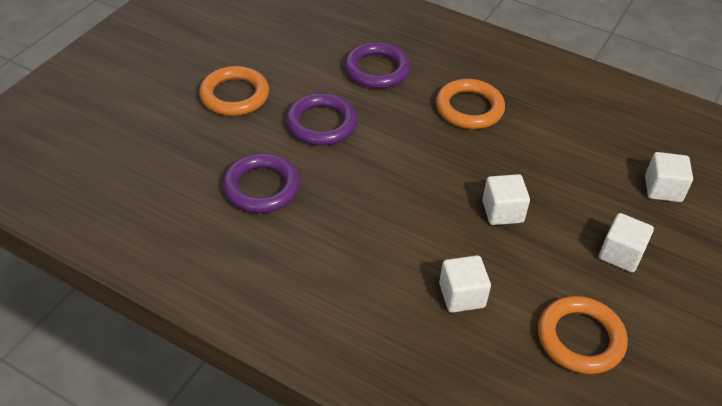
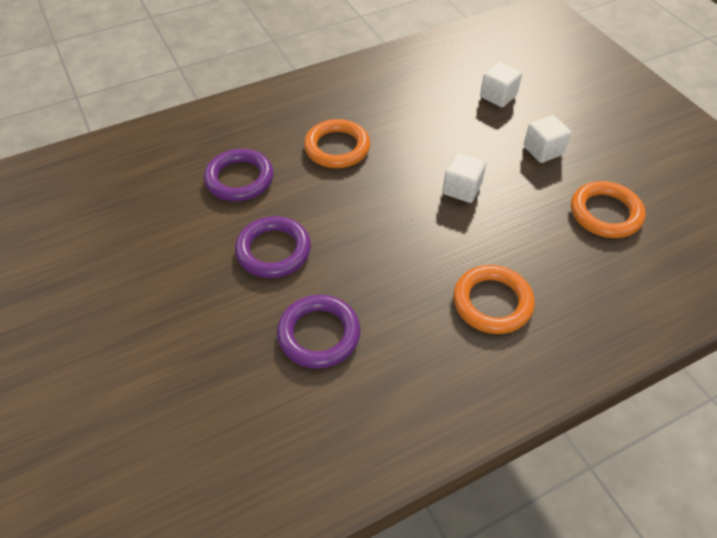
camera: 55 degrees left, 5 degrees up
(234, 95) = (176, 298): orange ring -> orange ring (492, 302)
(462, 295) = (530, 258): white cube -> none

